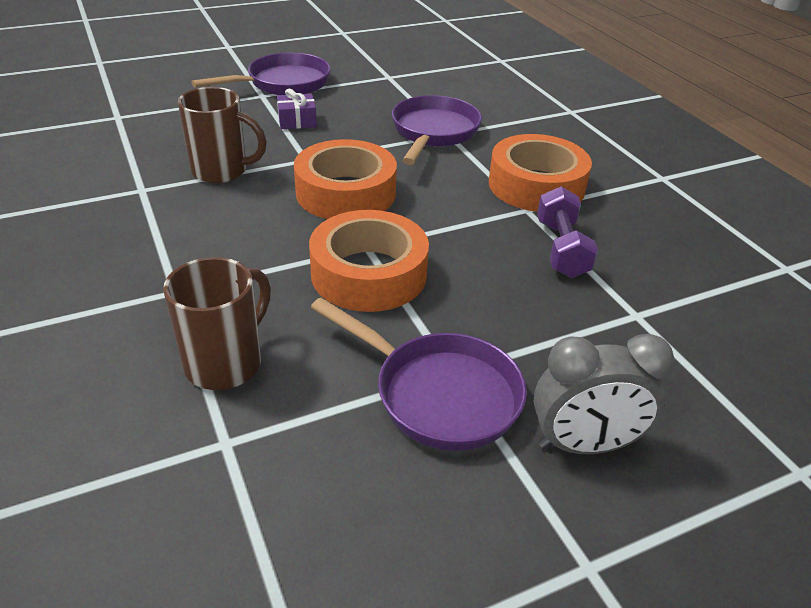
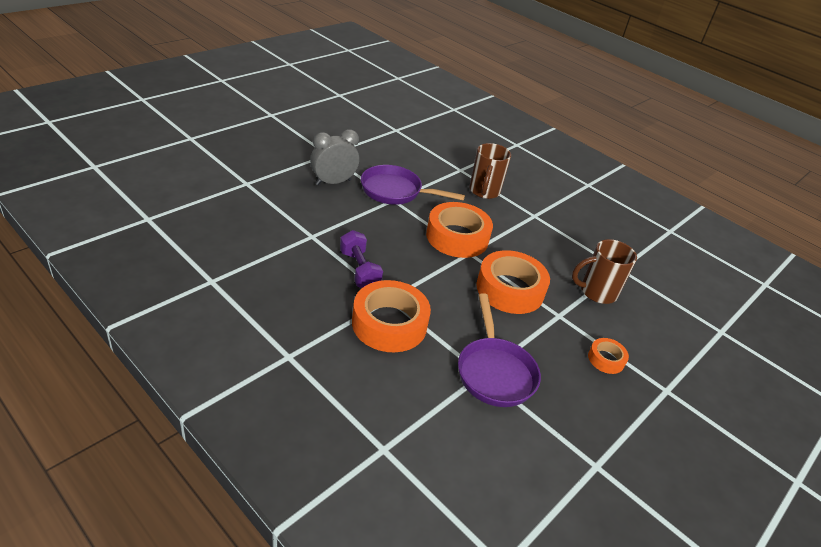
camera: 155 degrees right, 0 degrees up
(283, 83) = (672, 417): purple pan -> none
(297, 121) = (606, 359): purple gift -> orange tape

